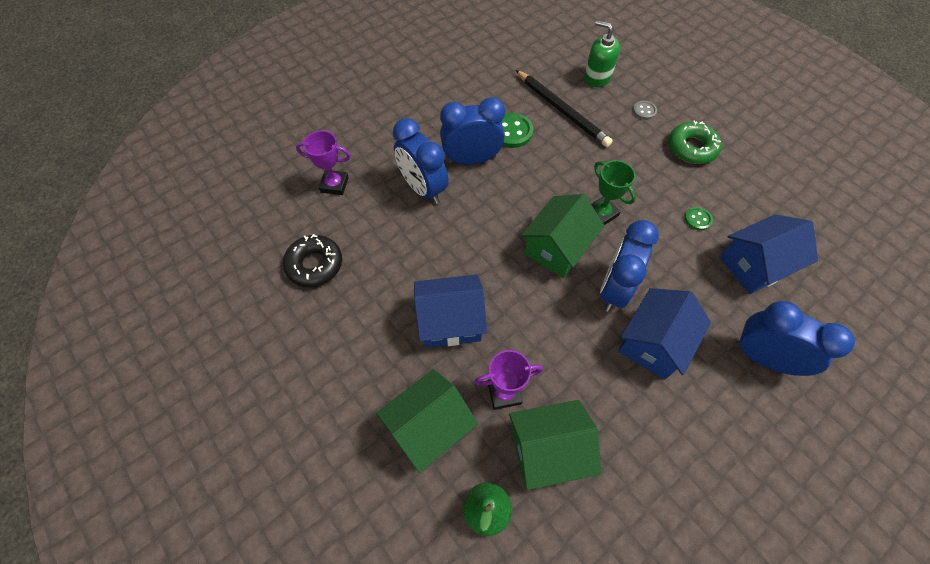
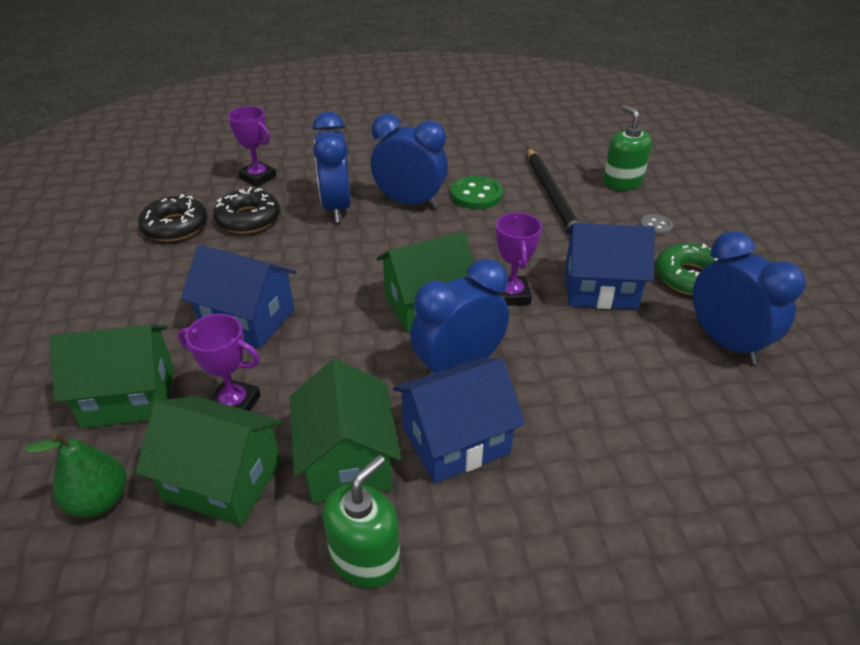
camera: 30 degrees right, 20 degrees down
(366, 230) = (248, 219): none -> black donut
(601, 213) = (511, 295): green trophy -> purple trophy
(606, 393) = (347, 461): none -> green house
(667, 449) = (365, 558): none -> green soap dispenser
(697, 219) = (634, 345): green button -> none
(754, 265) = (676, 422): blue house -> blue house (600, 288)
(763, 357) = (597, 527): blue clock -> blue clock (726, 342)

